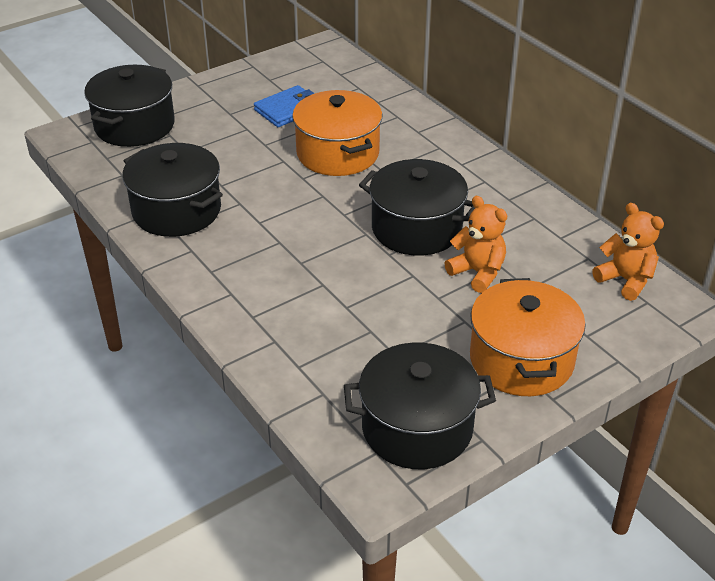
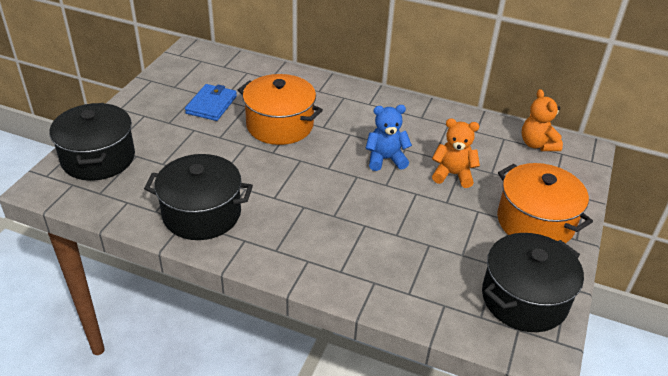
camera: 35 degrees left, 0 degrees up
(416, 228) = (385, 159): black pot -> blue teddy bear
(625, 280) = (537, 144): orange teddy bear -> orange teddy bear turned 120 degrees counterclockwise

